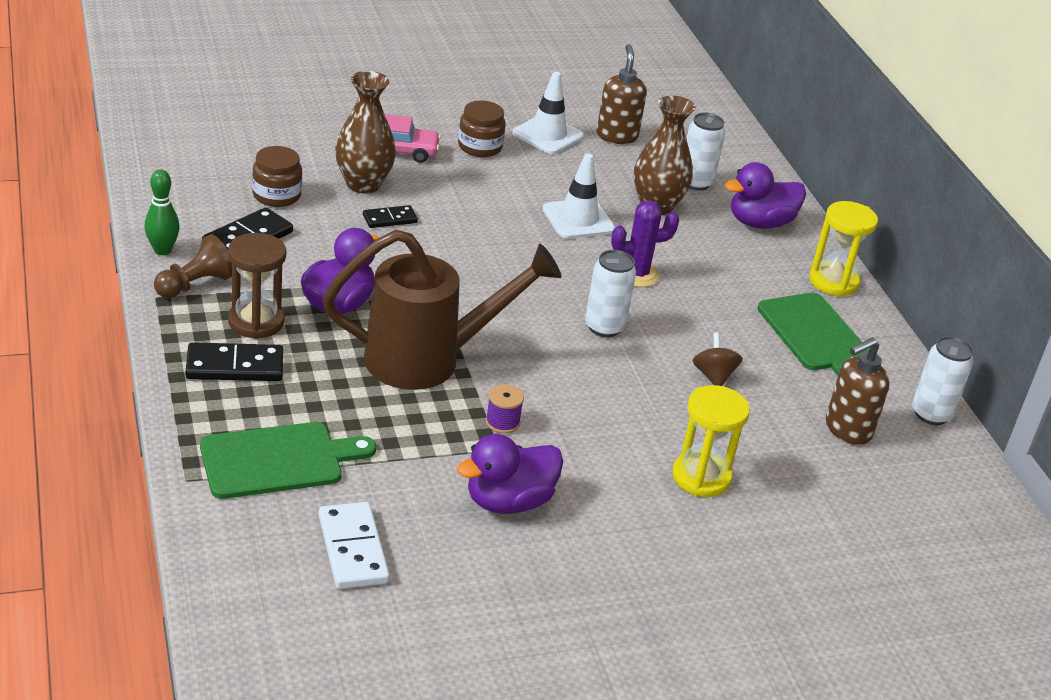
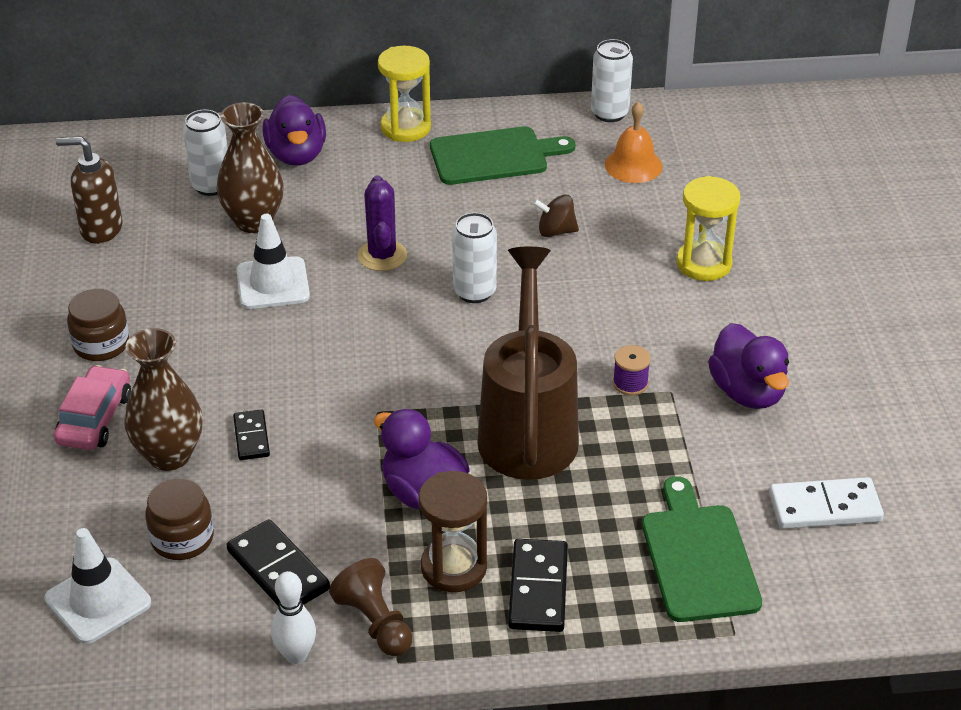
camera: 75 degrees left, 5 degrees up
(162, 250) = (296, 655): green bowling pin -> white bowling pin
(547, 135) = (85, 284): white traffic cone -> white traffic cone (98, 601)
(847, 430) = (633, 165): brown soap dispenser -> orange bell

